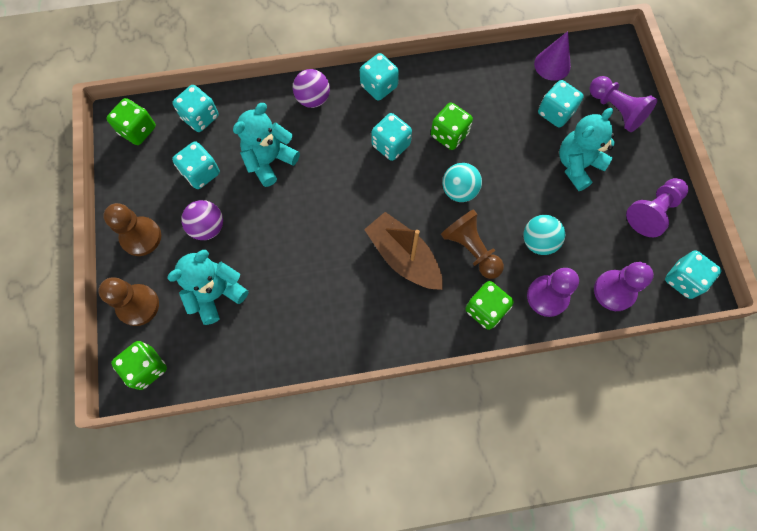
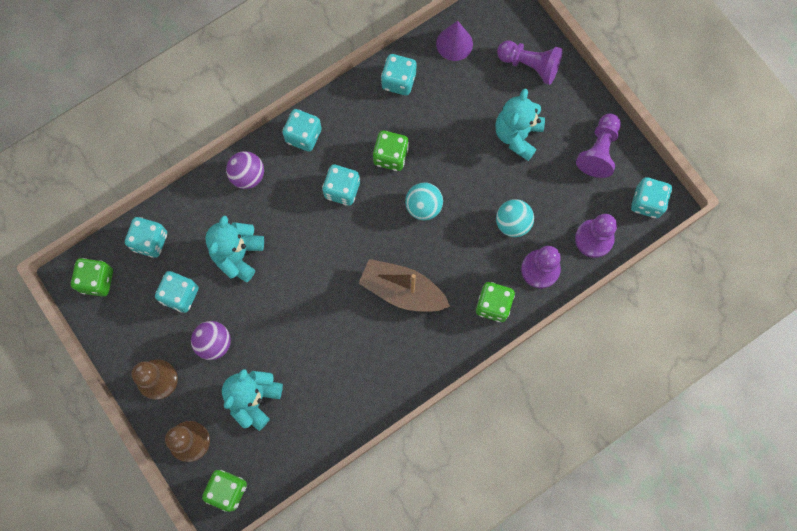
camera: 25 degrees left, 5 degrees up
(471, 249) = (457, 256): brown pawn -> none
(555, 113) = (477, 92): turquoise dice -> turquoise dice (398, 81)

